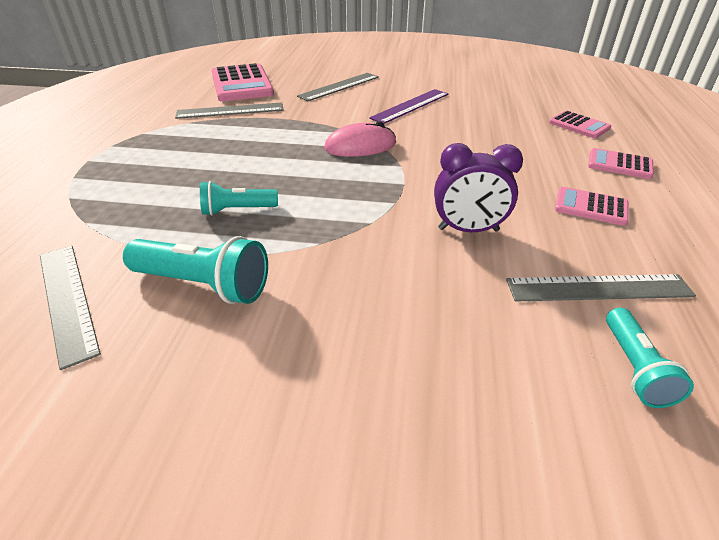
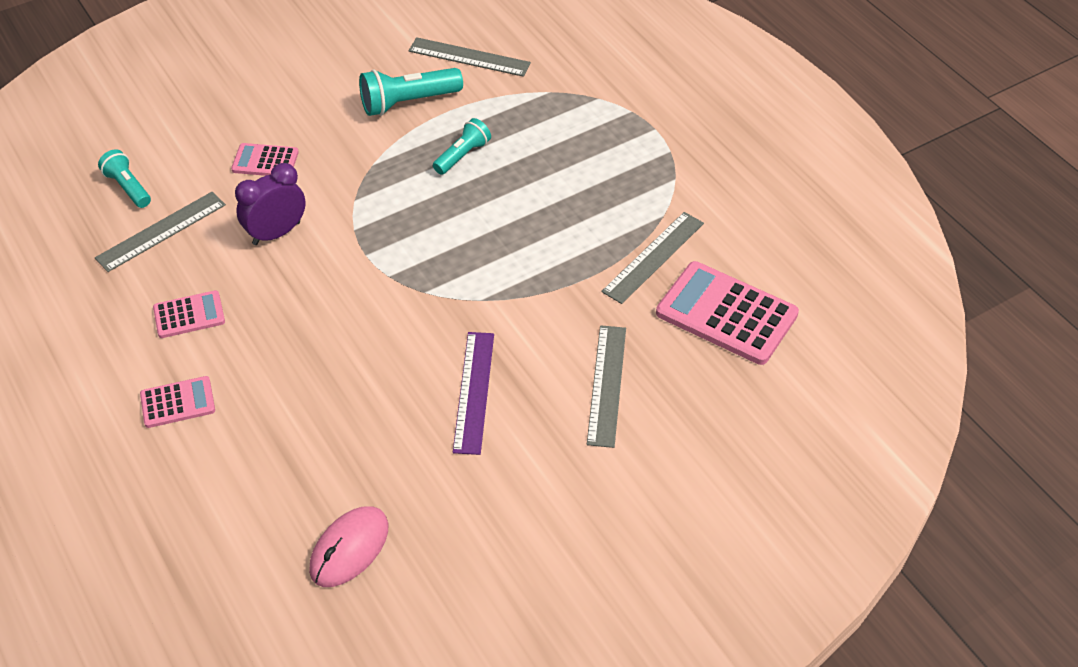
camera: 140 degrees right, 10 degrees up
(360, 146) = (453, 281): pink mouse -> pink mouse (349, 548)
(579, 125) = (246, 468): pink calculator -> pink calculator (265, 161)

